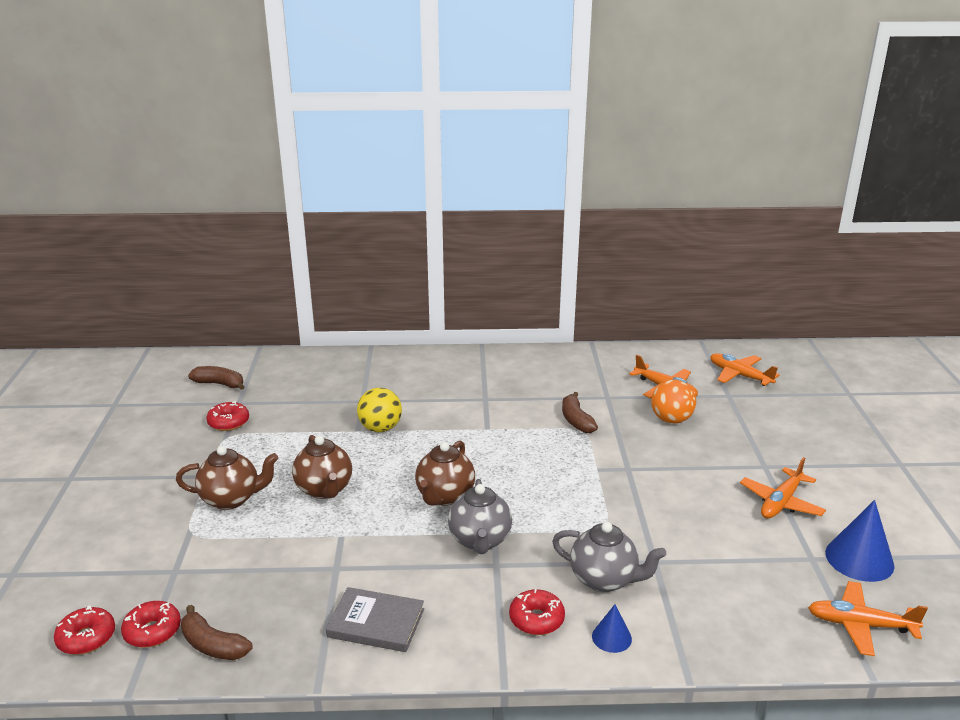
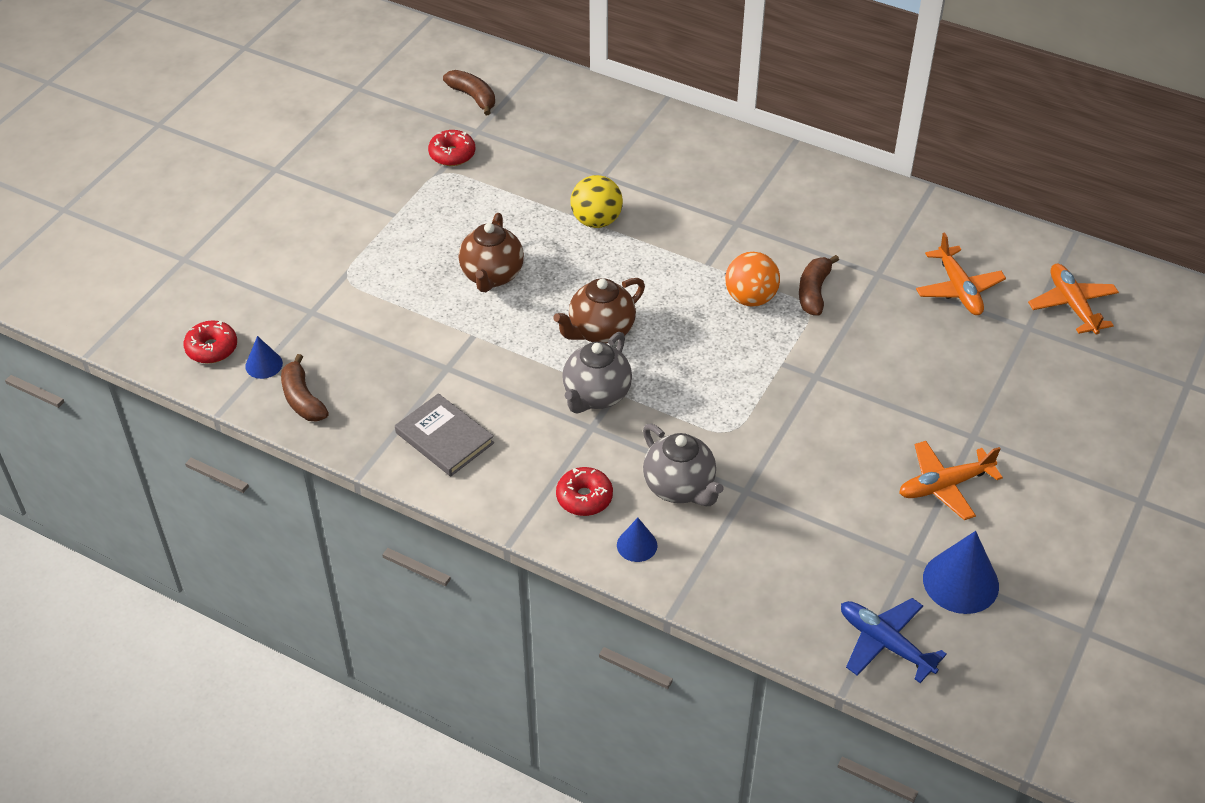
camera: 30 degrees right, 20 degrees up
(152, 631) = (264, 364): red donut -> blue cone
(231, 499) = (401, 252): brown teapot -> none
(671, 420) = (924, 334): orange ball -> orange ball (750, 298)
(860, 625) = (885, 643): orange plane -> blue plane

